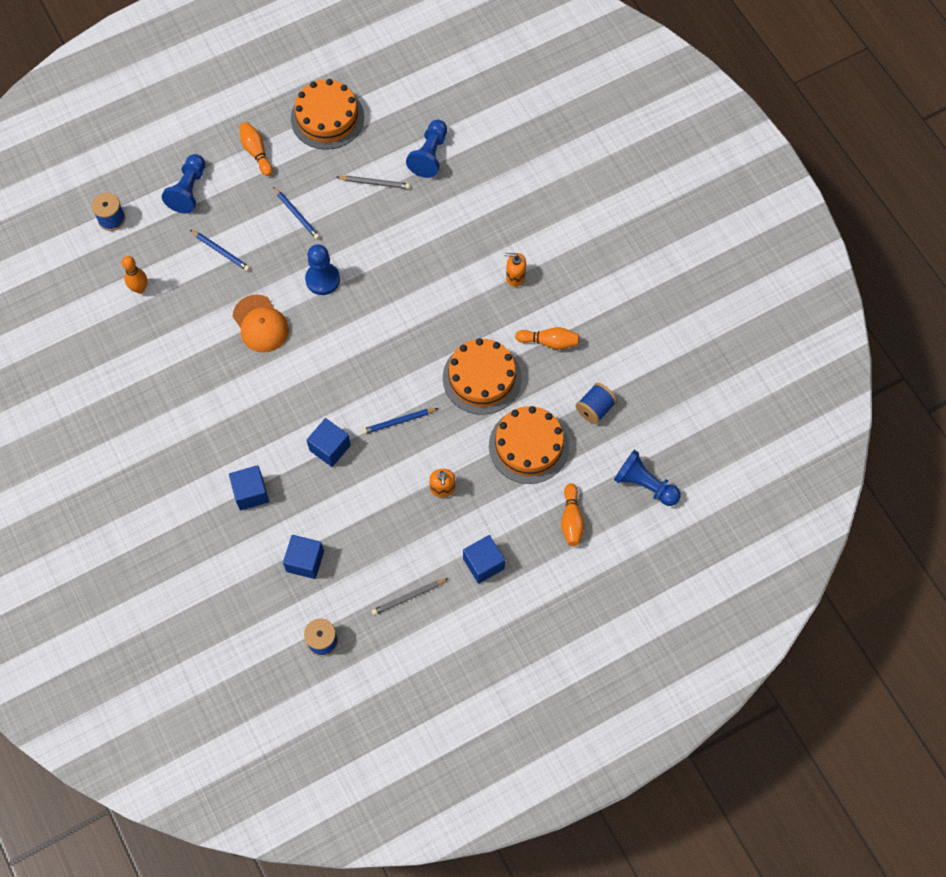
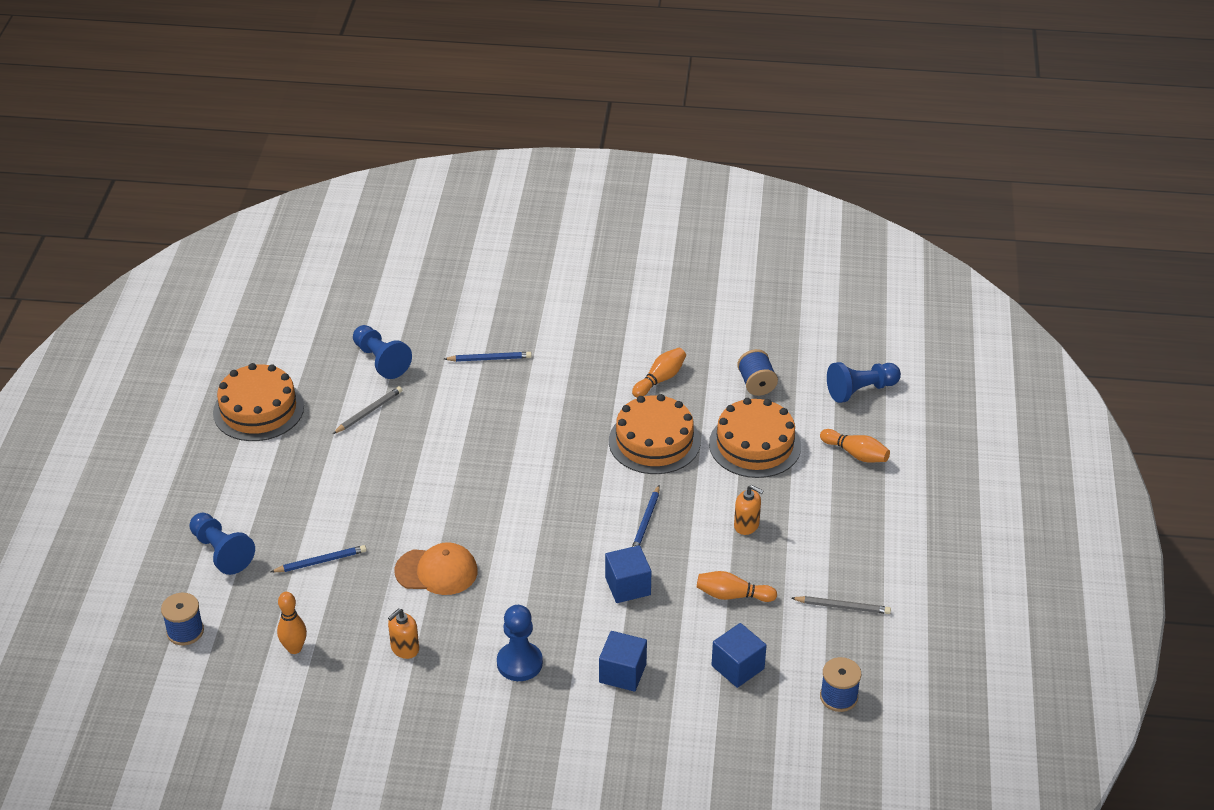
camera: 55 degrees left, 25 degrees down
(256, 152) = (237, 479): orange bowling pin -> orange bowling pin (732, 595)
(297, 214) = (341, 484): blue pencil -> blue pencil (489, 359)
(322, 279) = (435, 500): blue pawn -> blue pawn (519, 663)
(408, 597) = (842, 607): grey pencil -> grey pencil turned 90 degrees counterclockwise
(483, 563) = (851, 535): blue cube -> none
(515, 277) = (570, 368): orange soap dispenser -> orange soap dispenser (404, 648)

